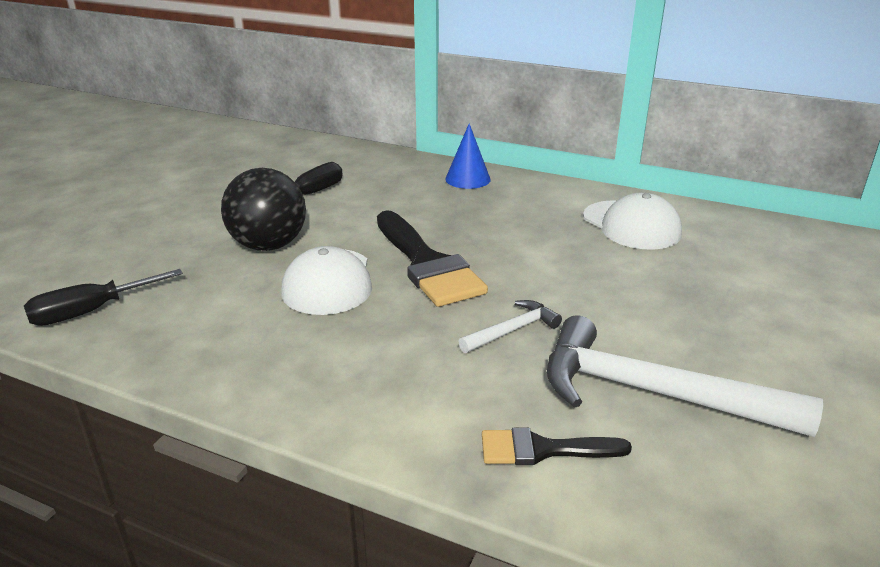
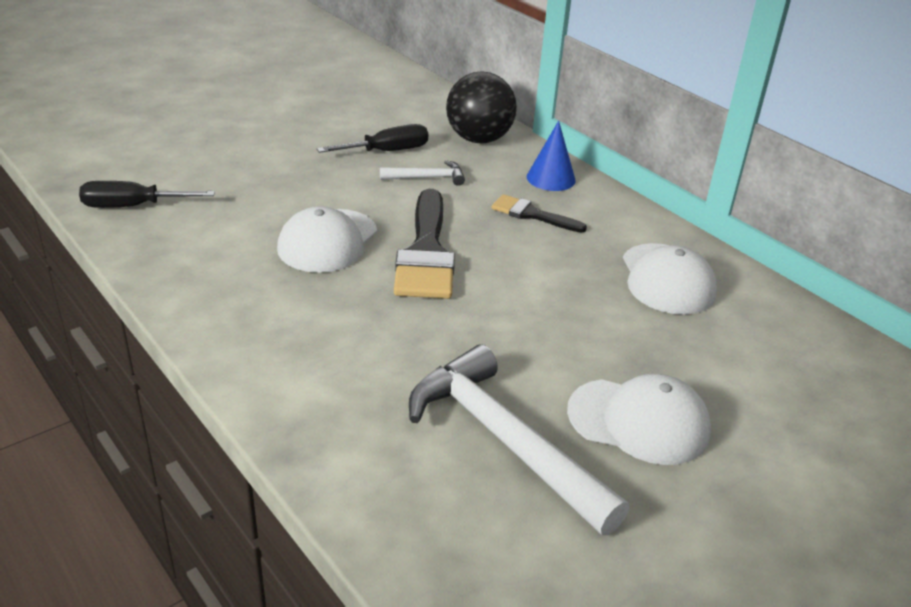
camera: 25 degrees right, 5 degrees up
(269, 245) = (309, 191): black ball -> black ball (478, 139)
(512, 330) = (439, 340): white hammer -> white hammer (427, 178)
(543, 449) = (361, 446): black brush -> black brush (532, 214)
(730, 336) = (639, 421): none -> white cap

